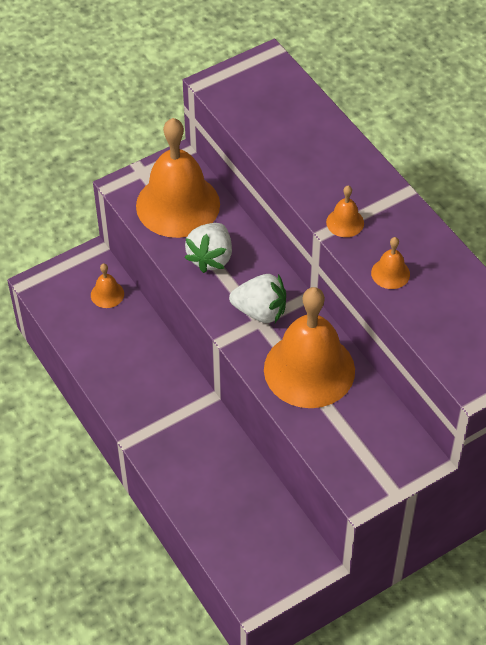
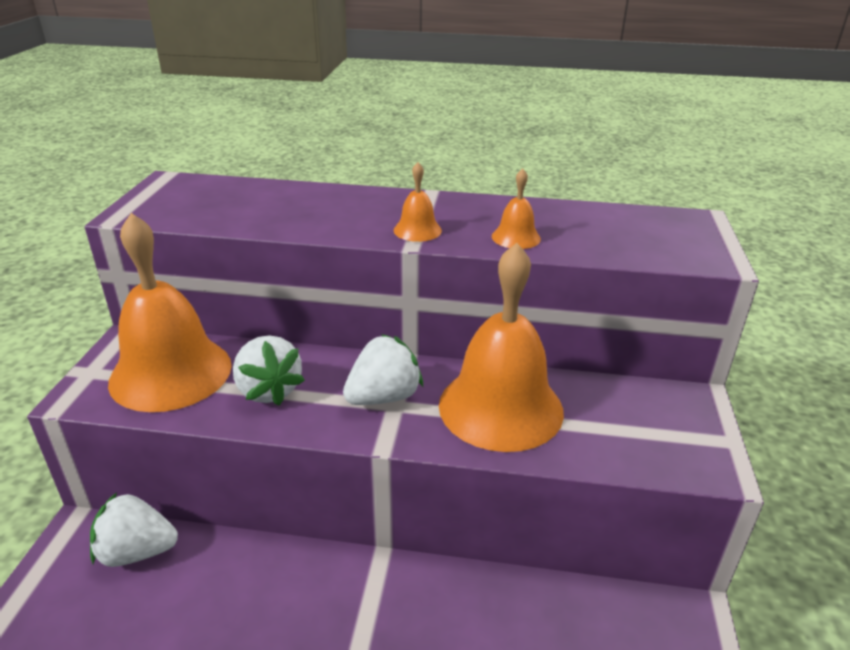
camera: 50 degrees left, 20 degrees down
(107, 294) = (137, 552): orange bell -> white strawberry

